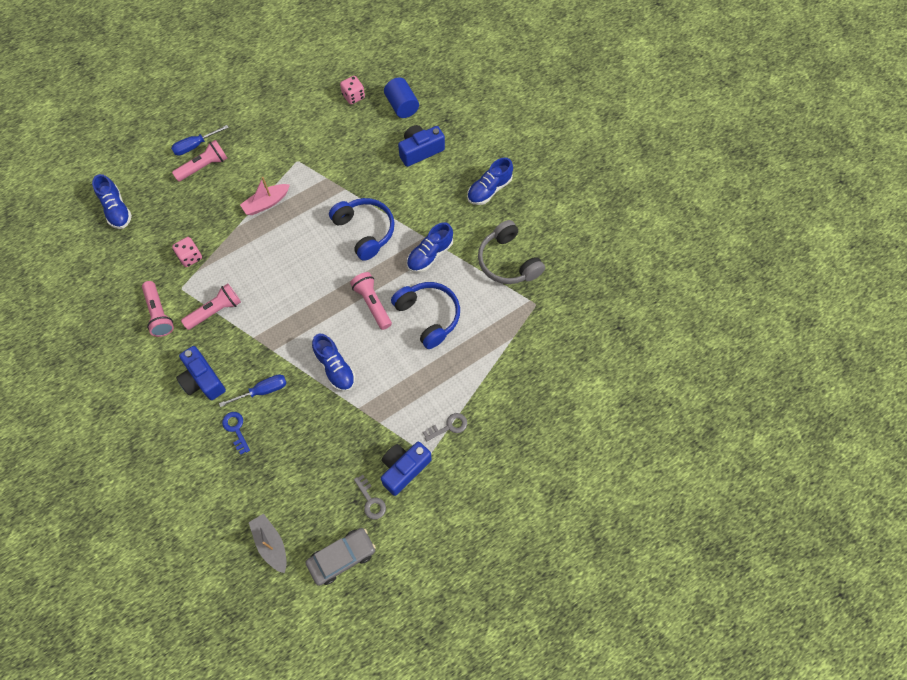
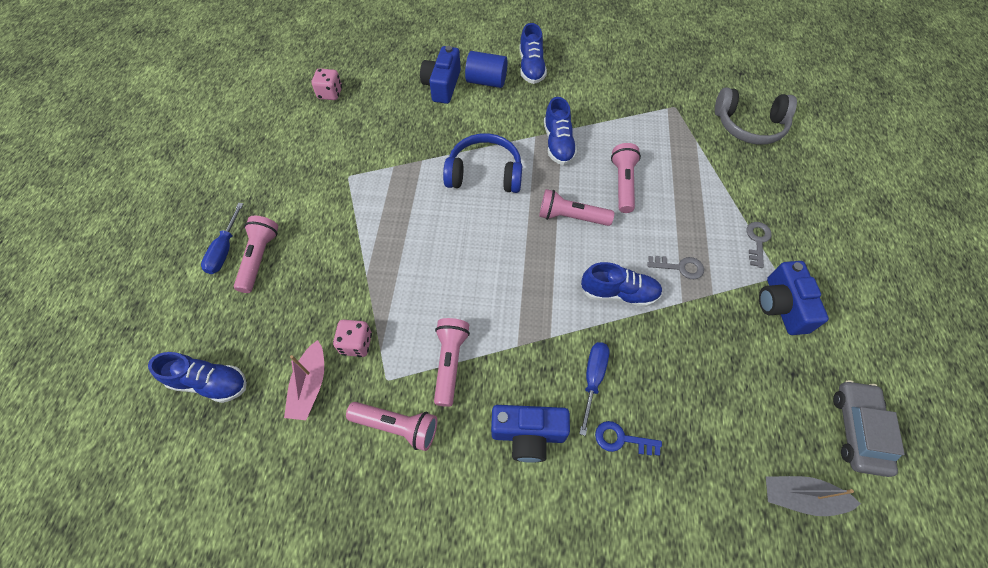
camera: 50 degrees left, 5 degrees down
(266, 203) = (367, 231): pink boat -> pink boat (310, 386)
(371, 500) = (802, 358): grey key -> grey key (679, 267)
(402, 106) = (381, 69): blue cylinder -> blue cylinder (486, 81)
(428, 316) = (623, 184): blue headphones -> pink flashlight
(508, 261) = (615, 98): grey headphones -> grey headphones (749, 125)

